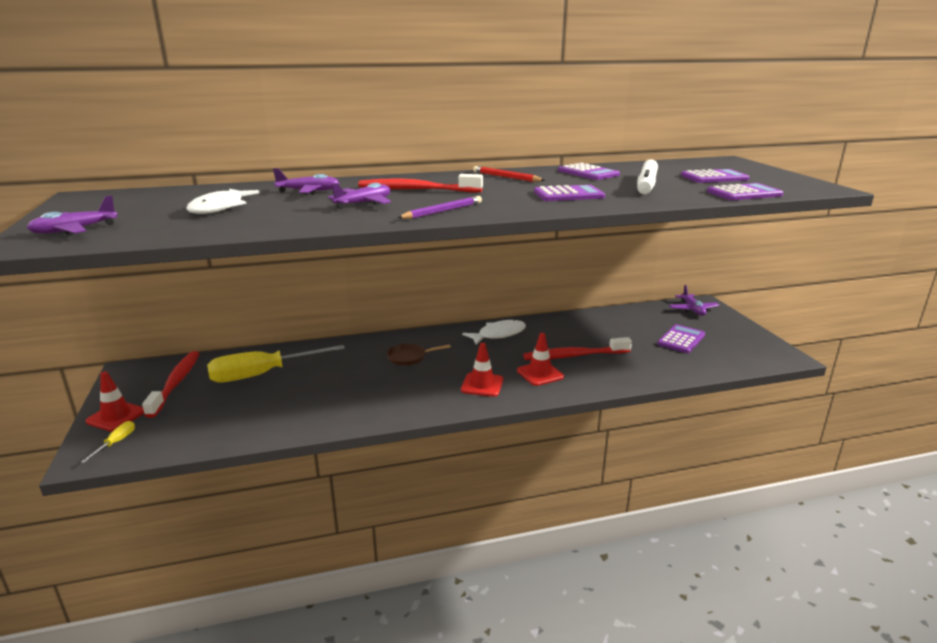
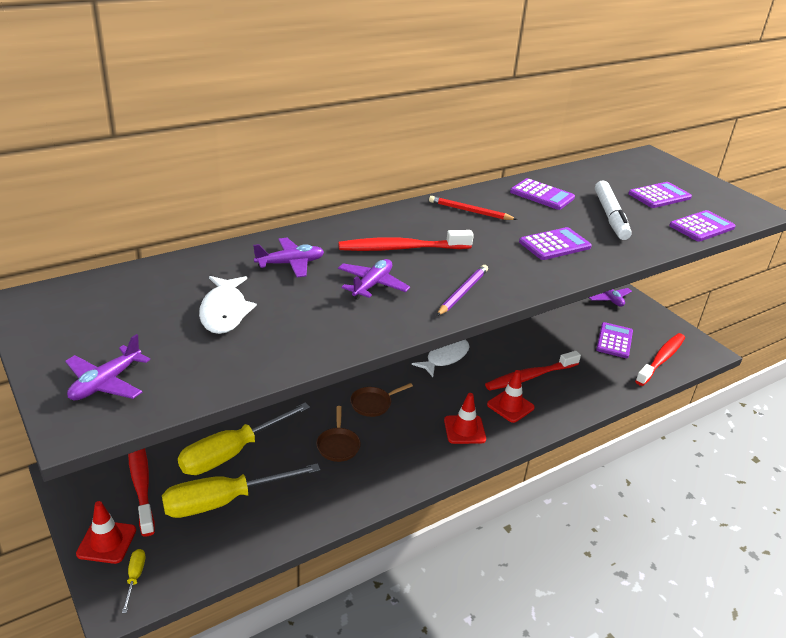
camera: 20 degrees left, 10 degrees up
(229, 404) = (224, 501): none -> yellow screwdriver
(356, 381) = (338, 445): none -> brown pan
(726, 358) = (661, 360): none -> red toothbrush

